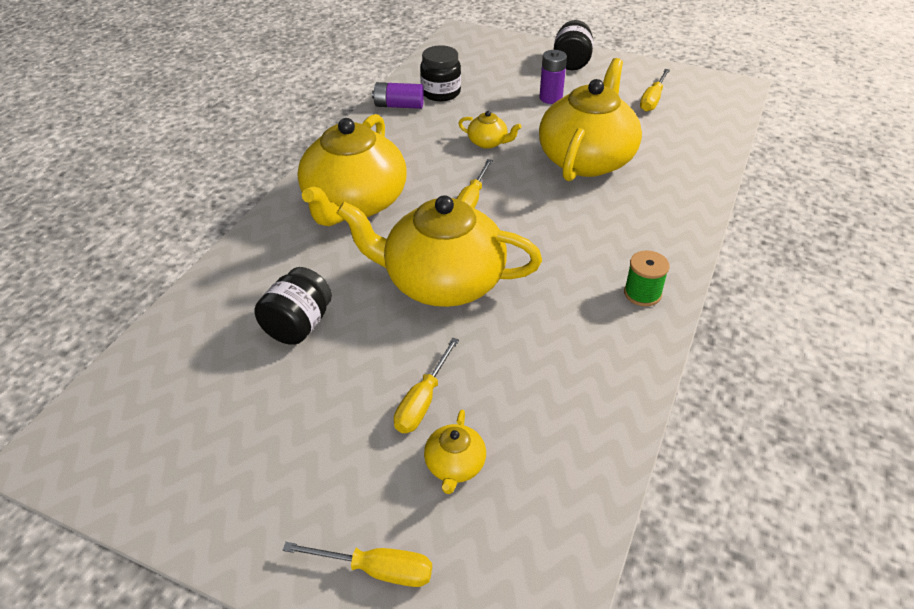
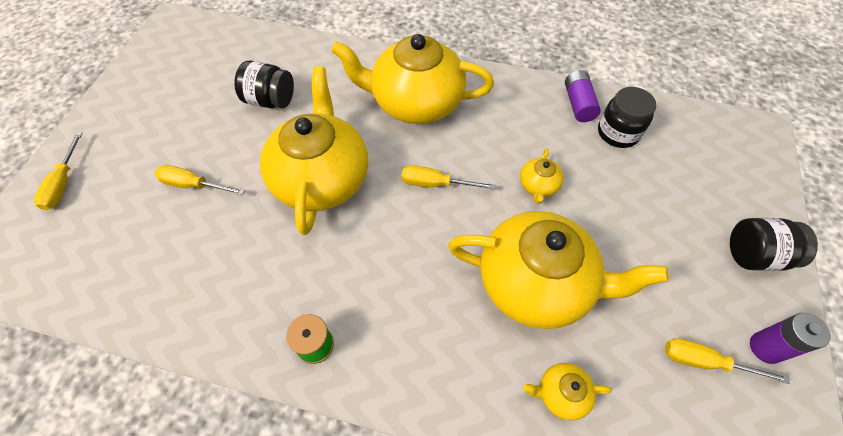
camera: 80 degrees right, 15 degrees up
(454, 465) = (133, 213): yellow teapot -> yellow teapot (561, 393)
(550, 98) = (653, 237): purple battery -> purple battery (765, 347)

